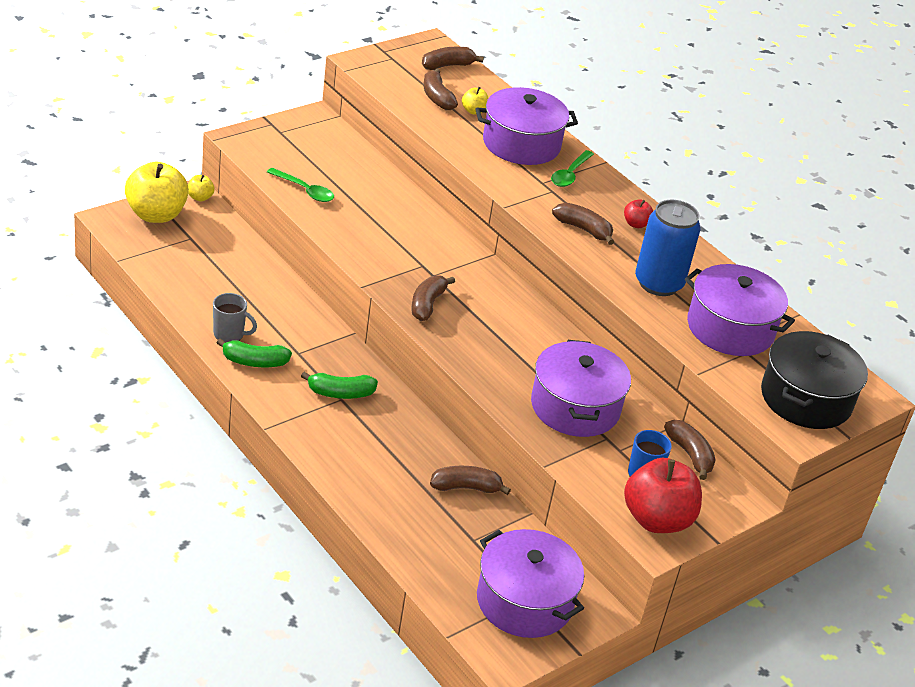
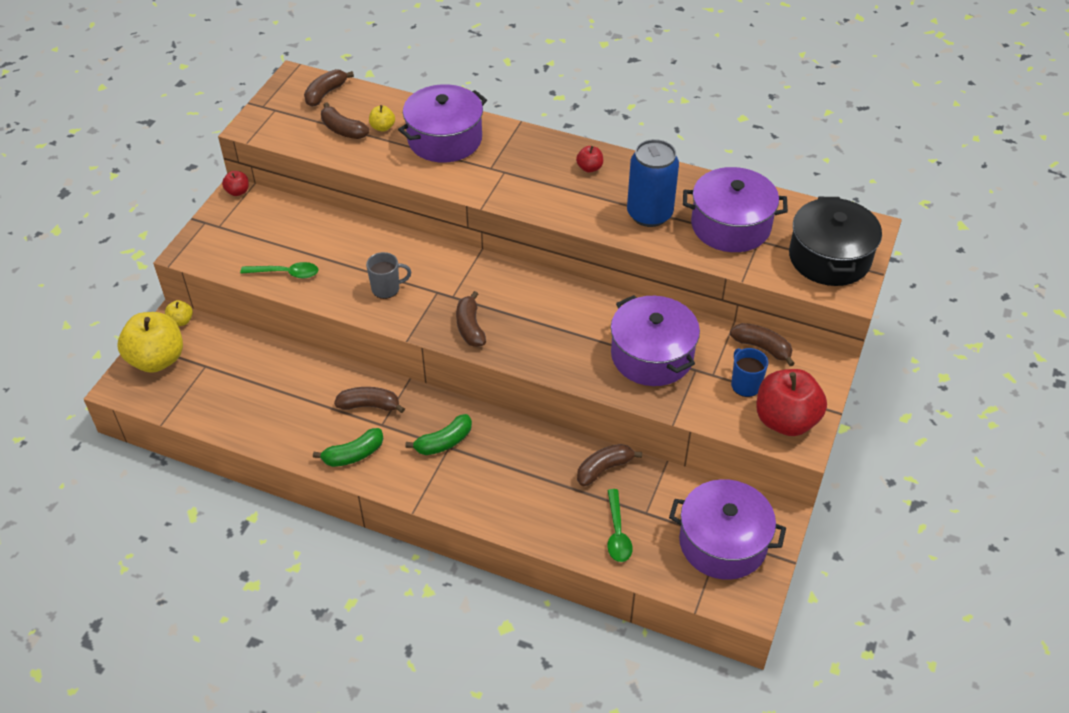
camera: 25 degrees left, 10 degrees up
(229, 334) = (312, 440): grey mug -> grey mug (386, 289)
(319, 115) = (237, 192): none -> red apple
(570, 174) = (504, 148): green spoon -> green spoon (617, 533)
(583, 229) = (556, 195): brown banana -> brown banana (369, 405)

